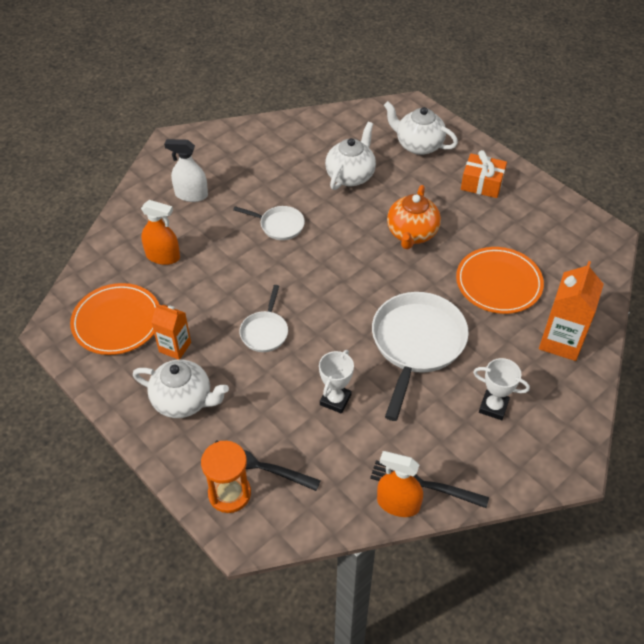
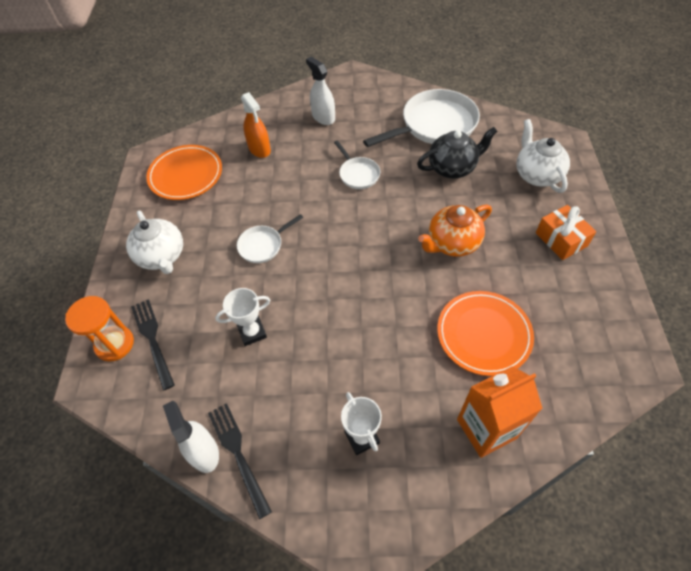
camera: 45 degrees right, 5 degrees up
(175, 347) = (198, 216): orange carton -> none
(350, 175) = (452, 168): white teapot -> black teapot
(398, 504) = (204, 452): orange spray bottle -> white spray bottle
(416, 344) = (358, 335): white pan -> white pan (434, 125)

